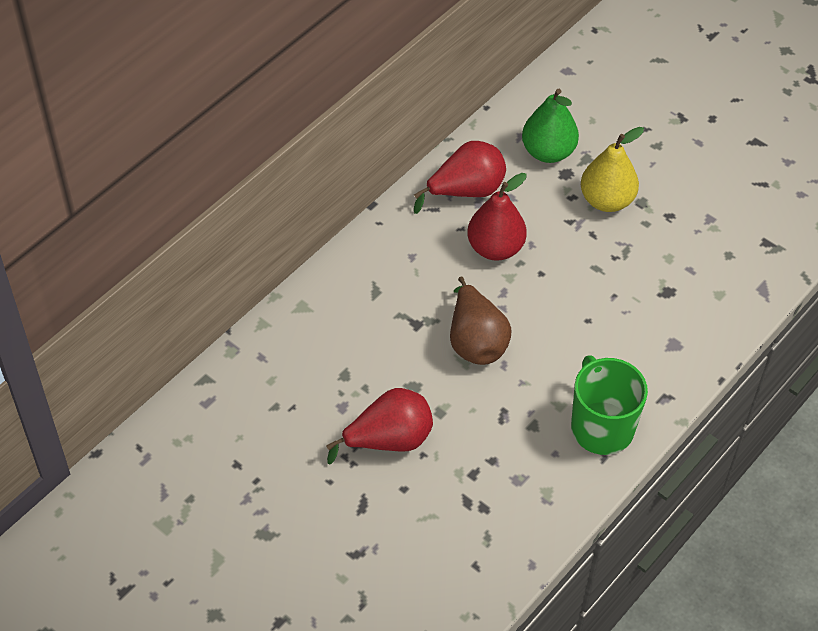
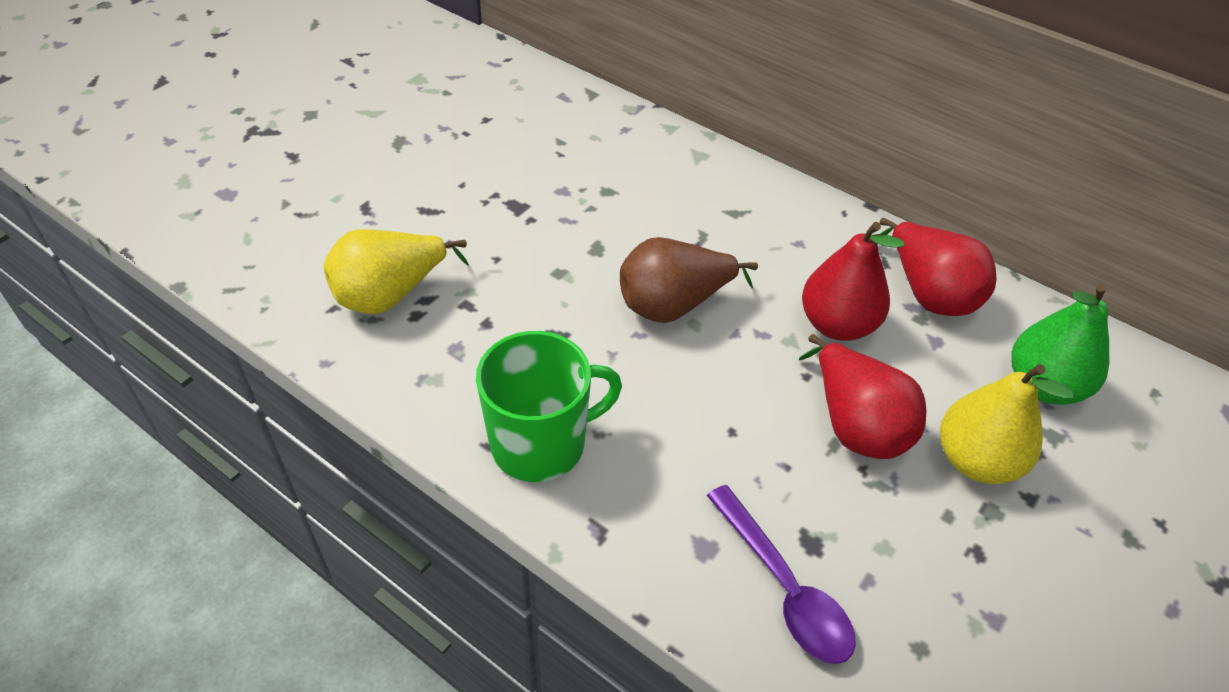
camera: 85 degrees right, 5 degrees down
(389, 440) = (517, 229): red pear -> red pear (856, 425)
(462, 526) = (390, 295): none -> yellow pear
(697, 309) = (784, 588): none -> purple spoon

